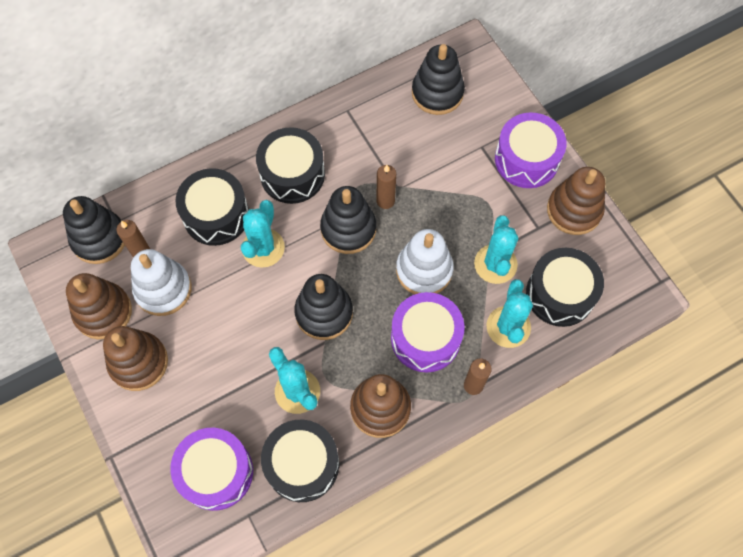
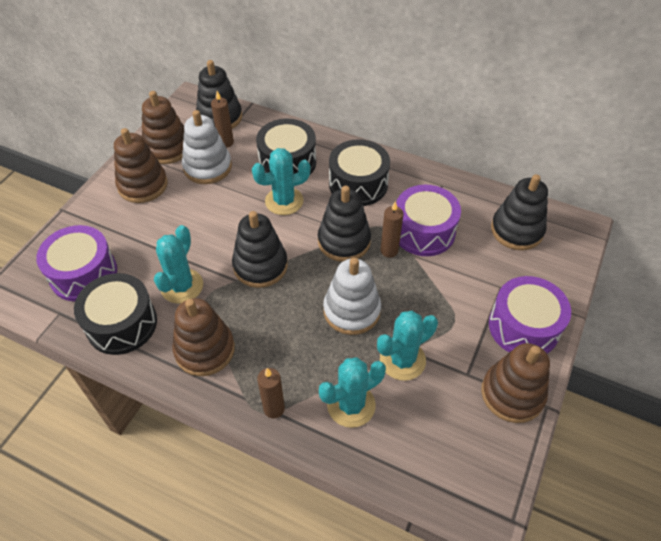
camera: 55 degrees right, 15 degrees down
(425, 338) = (291, 347): purple drum -> purple drum (423, 231)
(560, 294) = (418, 430): black drum -> none

